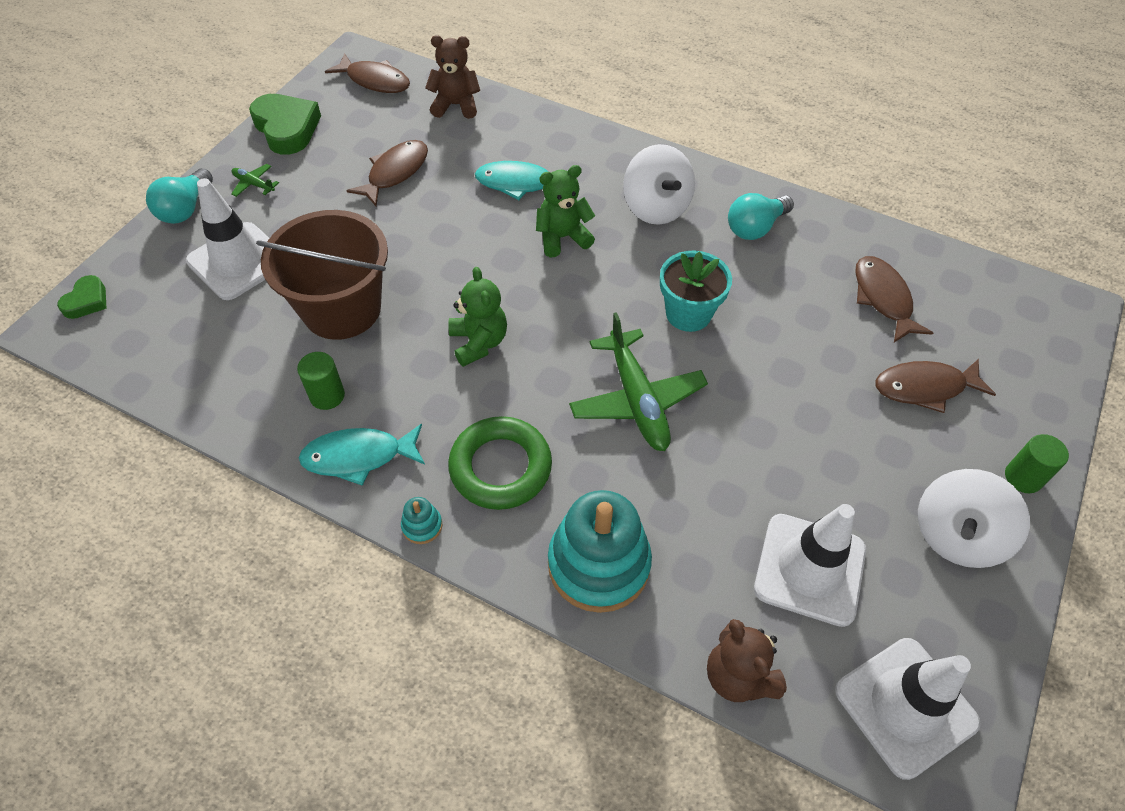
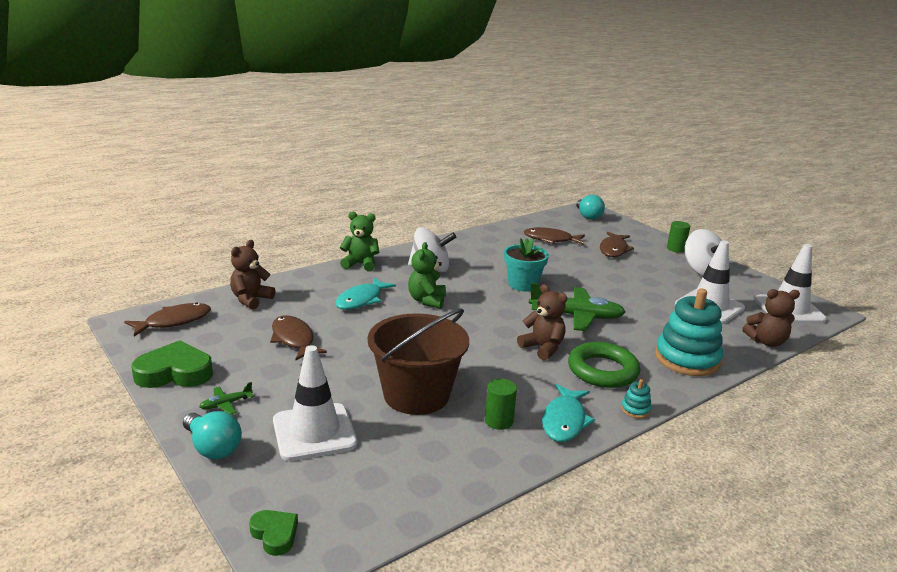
camera: 65 degrees left, 30 degrees down
(479, 342) = (494, 351): green teddy bear -> green teddy bear (360, 264)
(518, 388) = (542, 348): none -> brown teddy bear
(755, 228) = (474, 250): turquoise light bulb -> turquoise light bulb (587, 216)

